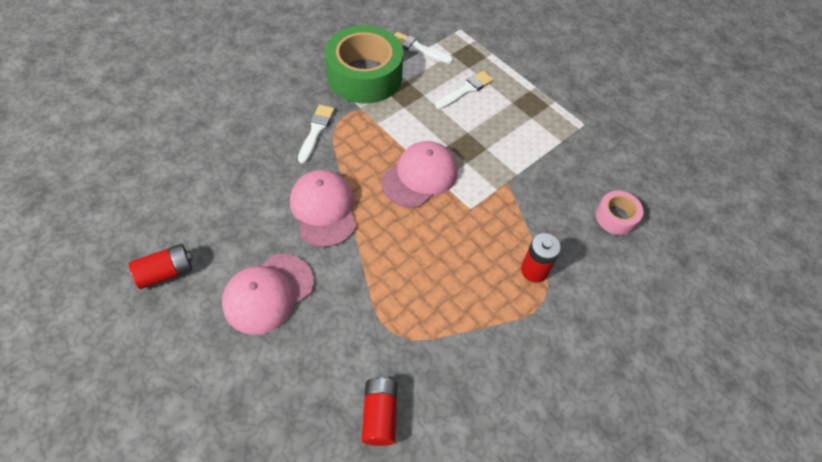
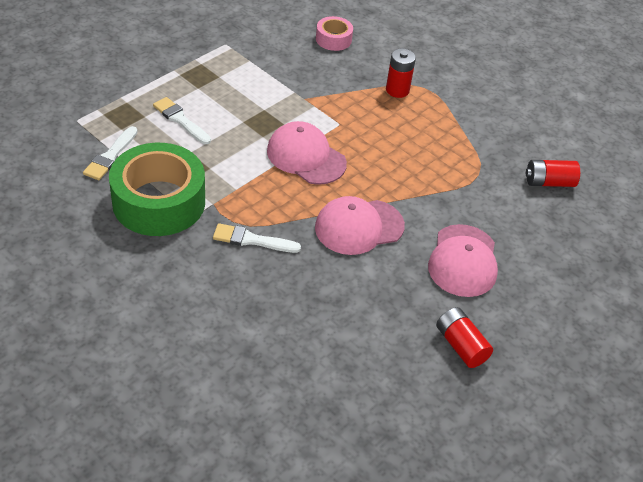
camera: 95 degrees left, 10 degrees down
(268, 293) = (463, 261): pink cap -> pink cap turned 60 degrees clockwise

